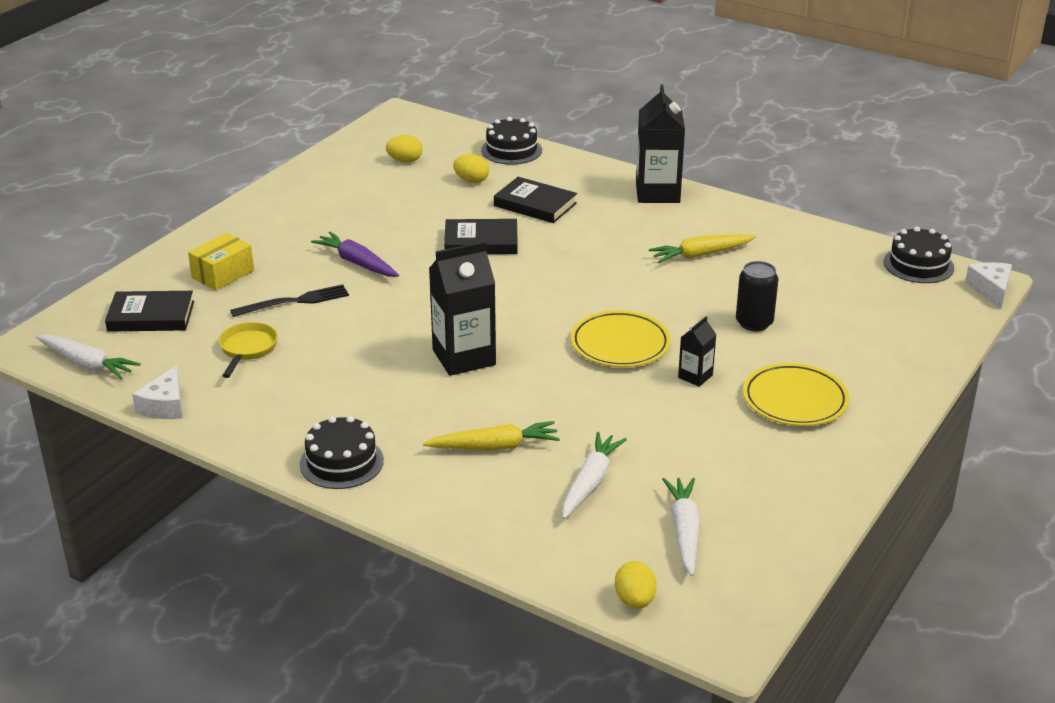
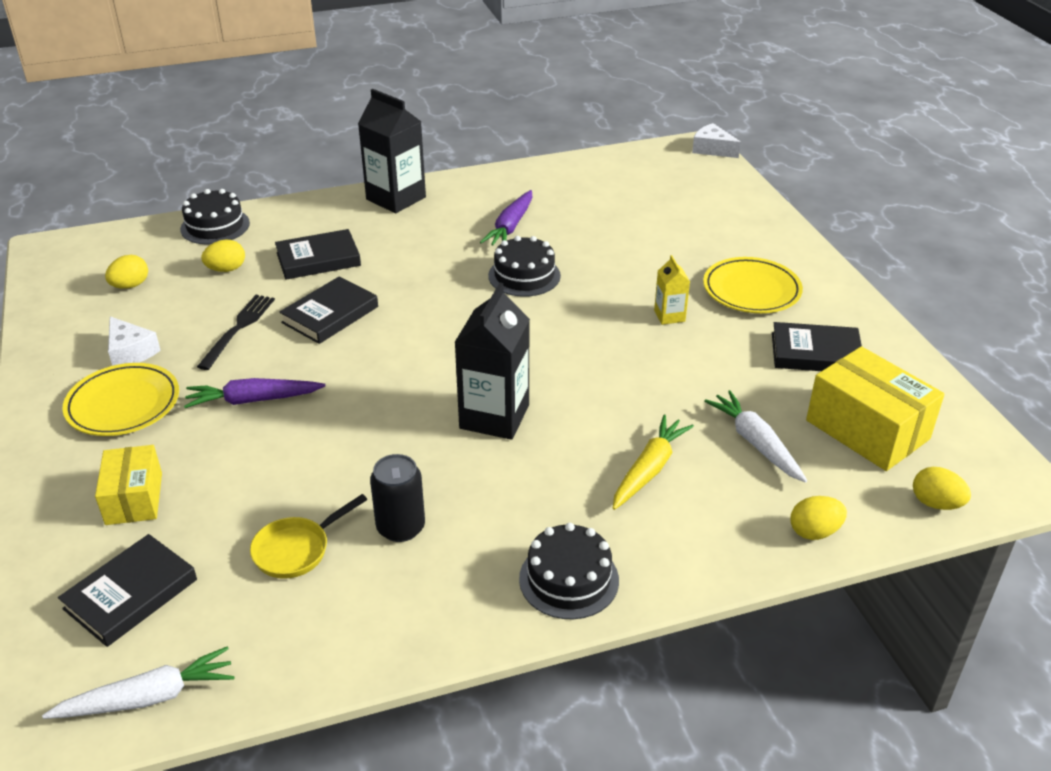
camera: 50 degrees left, 5 degrees up
(165, 406) = (316, 667): white cheese -> white cheese (130, 352)
(247, 349) = (296, 550): yellow pan -> yellow pan turned 90 degrees counterclockwise
(295, 301) = (259, 473): black fork -> black fork (238, 329)
(521, 550) = (814, 532): none -> yellow egg
(620, 344) = (581, 327): yellow plate -> yellow plate (123, 404)
(684, 531) = (867, 430): white carrot -> yellow box
(695, 376) = (669, 316): black carton -> yellow carton
(701, 255) = (510, 226): yellow carrot -> purple carrot
(753, 467) = (815, 353): none -> black book
(754, 323) = (632, 254): black can -> black can (401, 527)
(918, 265) = (648, 156): black cake -> black cake (524, 275)

